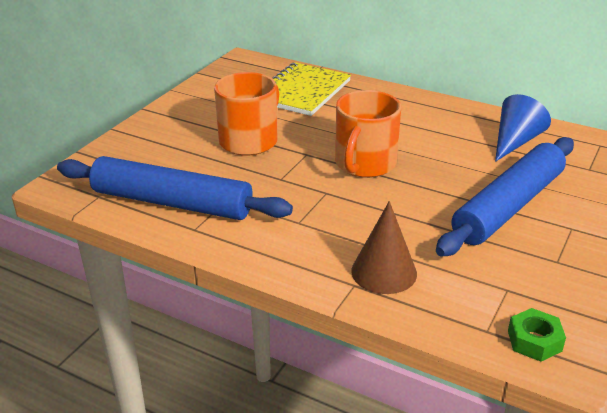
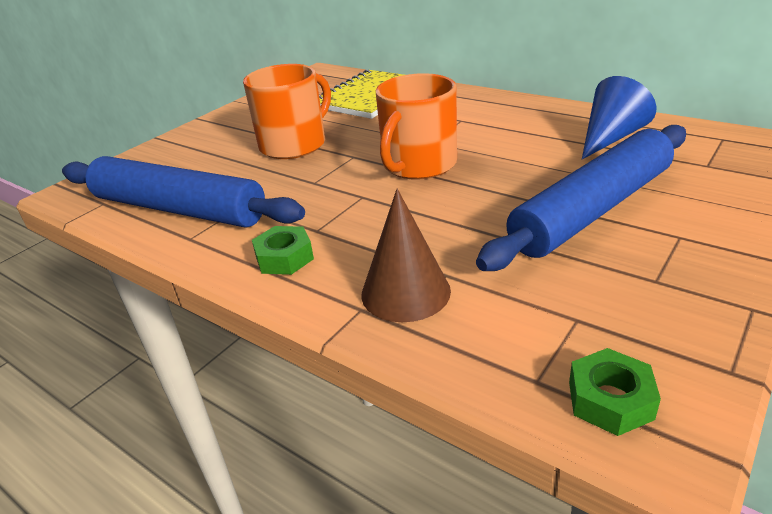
camera: 10 degrees right, 0 degrees up
(281, 246) = (284, 258): none -> green nut

